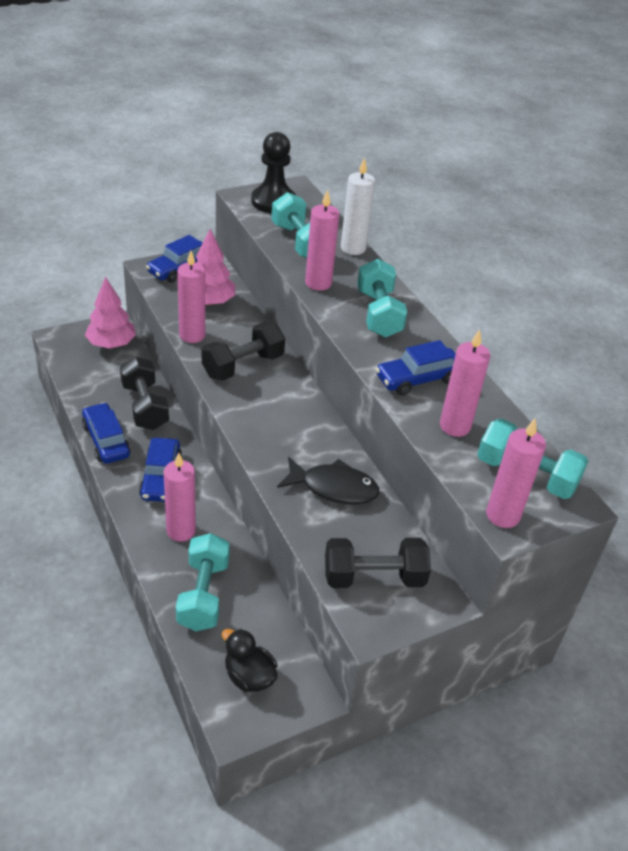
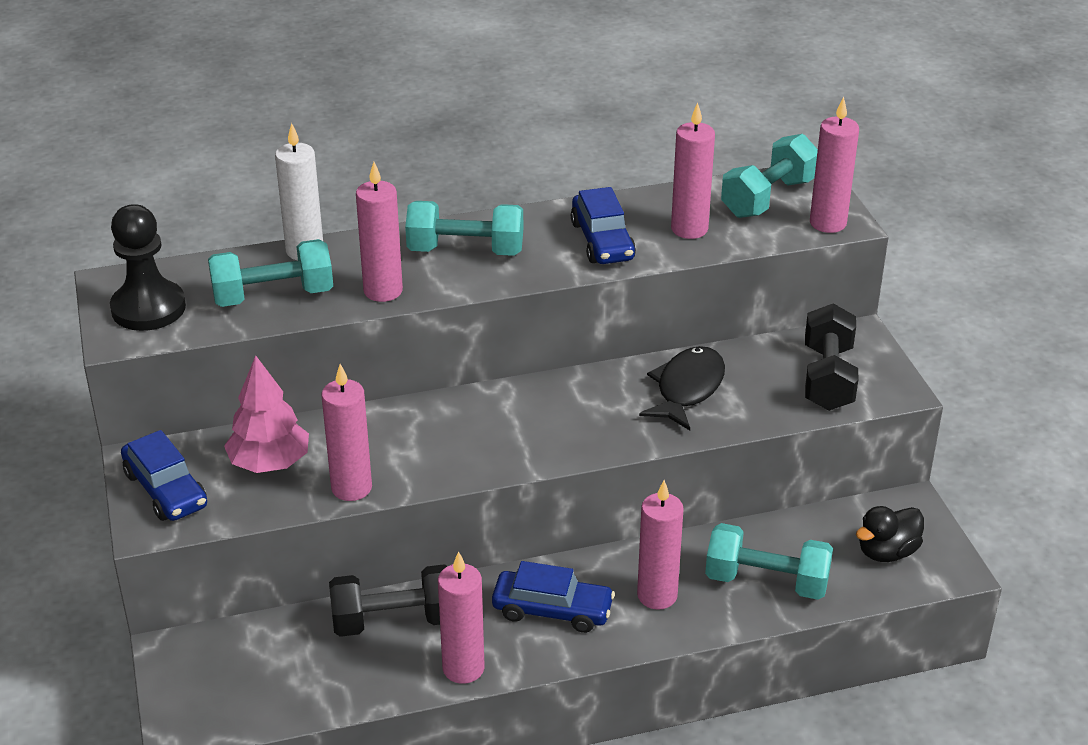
camera: 75 degrees left, 5 degrees down
(106, 440) = (463, 668): blue car -> pink candle
(111, 344) = (222, 656): pink tree -> none
(243, 365) = (436, 442): black dumbbell -> none

